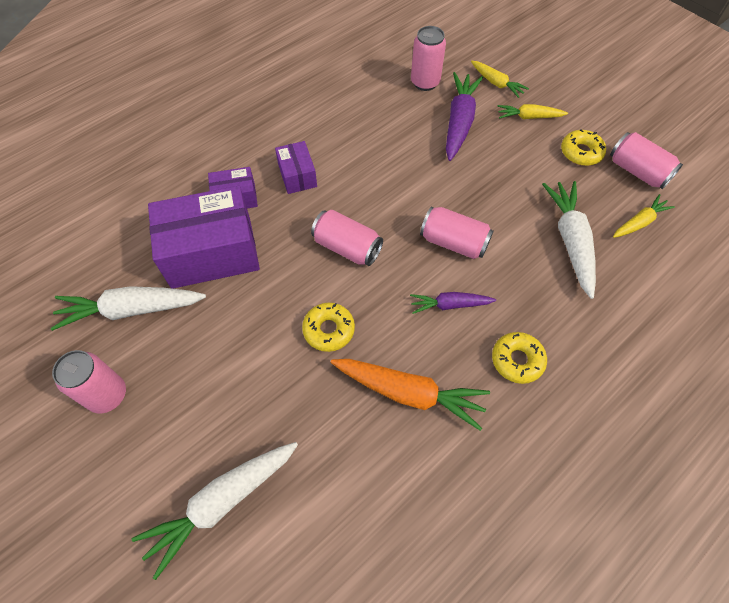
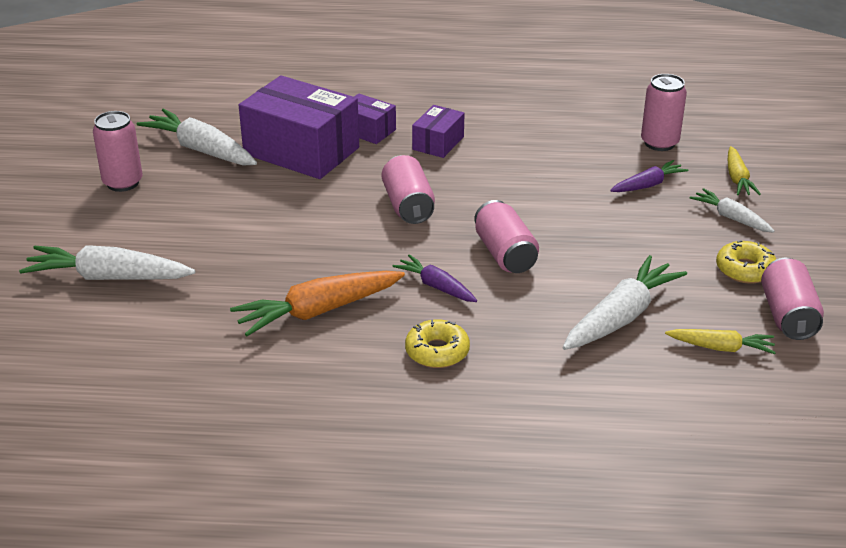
camera: 45 degrees right, 25 degrees down
(329, 330) = (316, 241): yellow donut -> none
(409, 393) = (318, 311): orange carrot -> orange carrot turned 90 degrees clockwise
(459, 122) = (648, 185): purple carrot -> purple carrot, size x0.58
(529, 117) = (731, 218): yellow carrot -> white carrot

